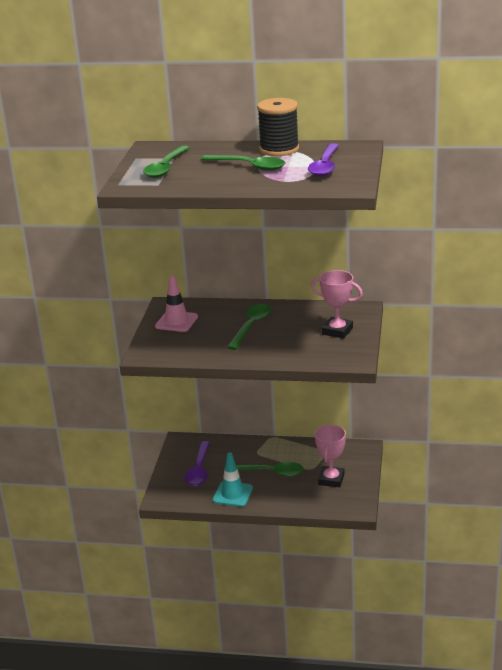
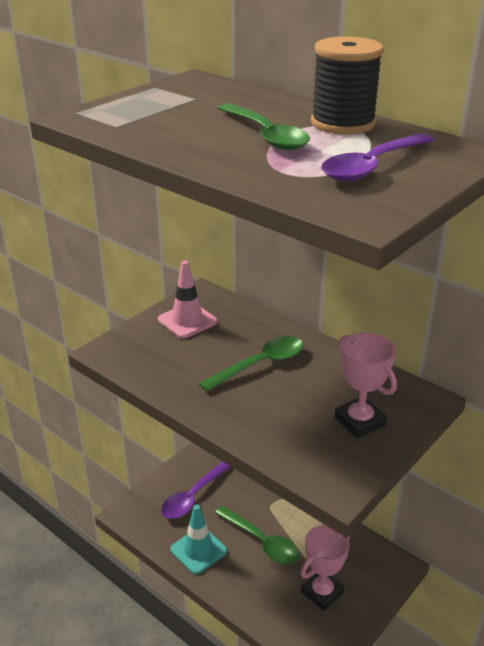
camera: 30 degrees right, 5 degrees up
(166, 167) = (165, 108): green spoon -> none

